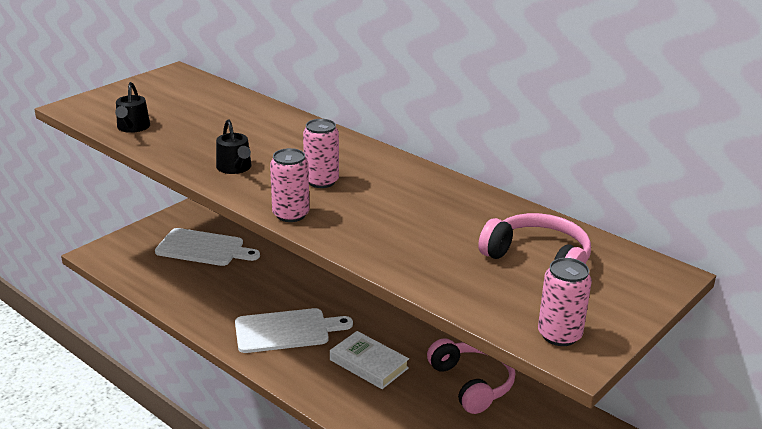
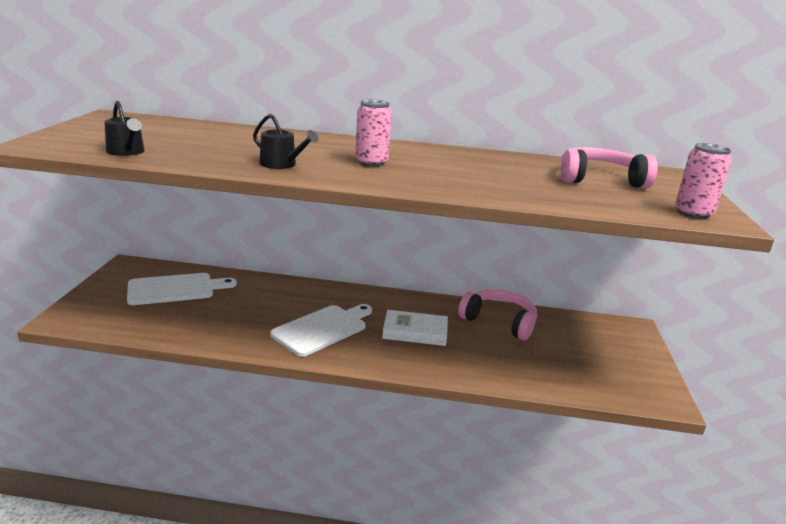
camera: 35 degrees left, 5 degrees down
(291, 214) = (386, 184): pink can -> none

